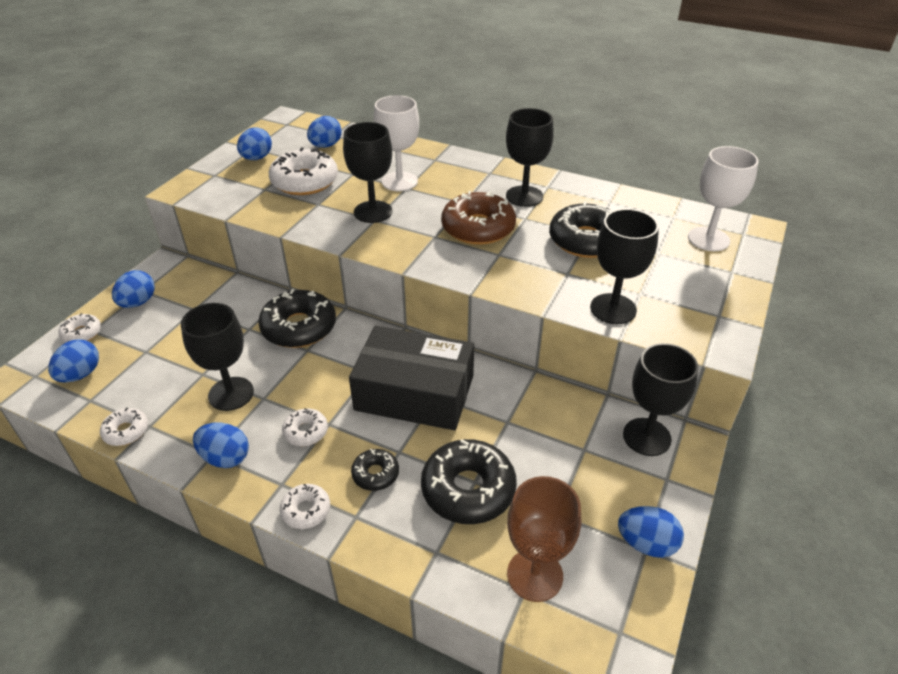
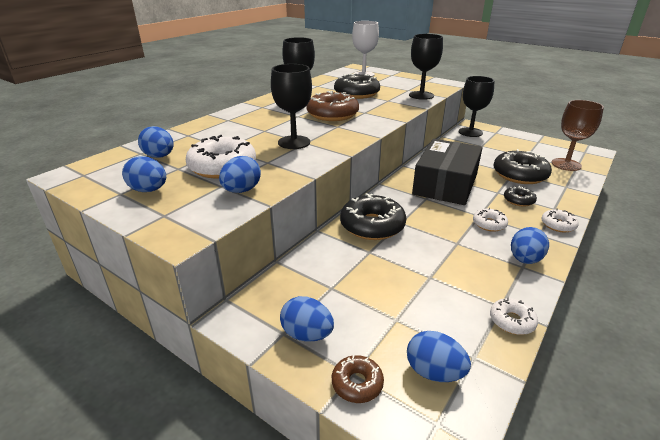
camera: 80 degrees left, 10 degrees down
(82, 333) = (357, 383): white donut -> brown donut
(231, 394) = (454, 259): black goblet -> none
(399, 181) = (253, 132): white goblet -> none
(646, 543) = (535, 141): blue egg -> blue egg (241, 190)

